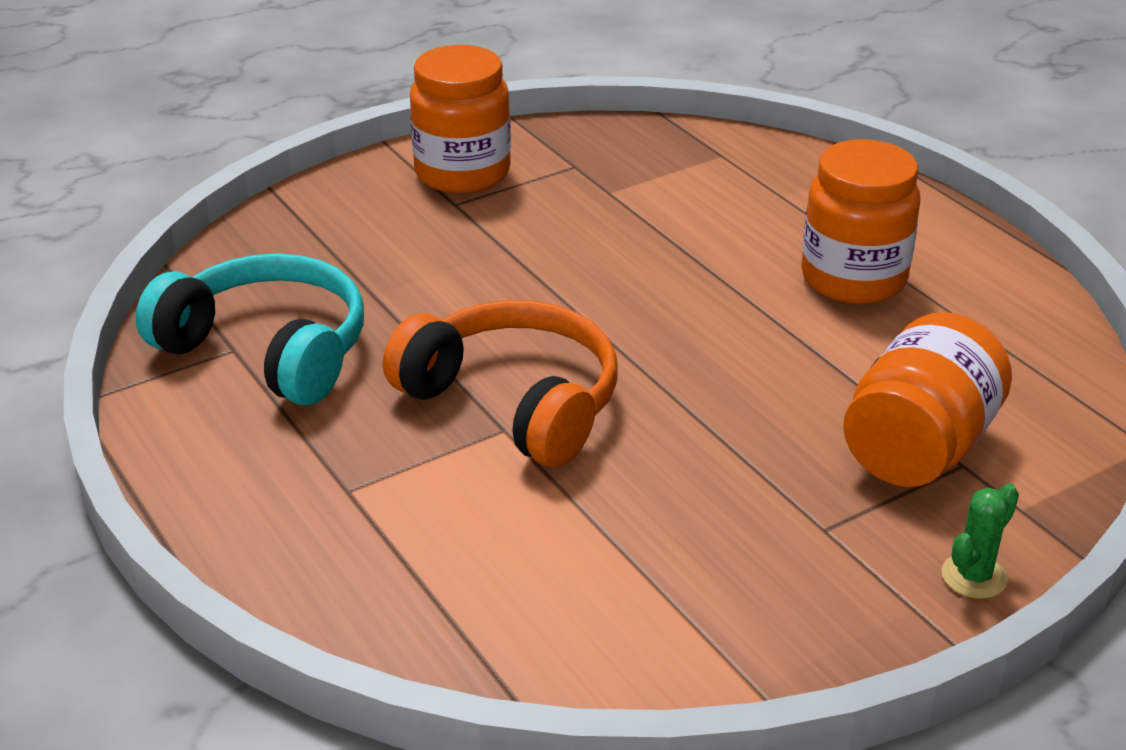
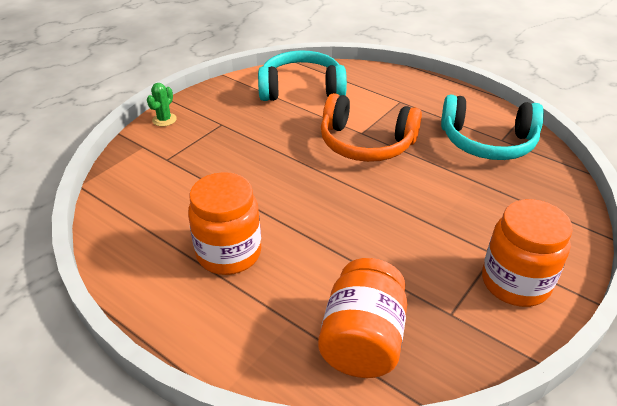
camera: 160 degrees right, 5 degrees up
(573, 593) = (301, 89): none -> turquoise headphones
(918, 447) = (186, 162): orange jar -> orange jar (362, 340)

